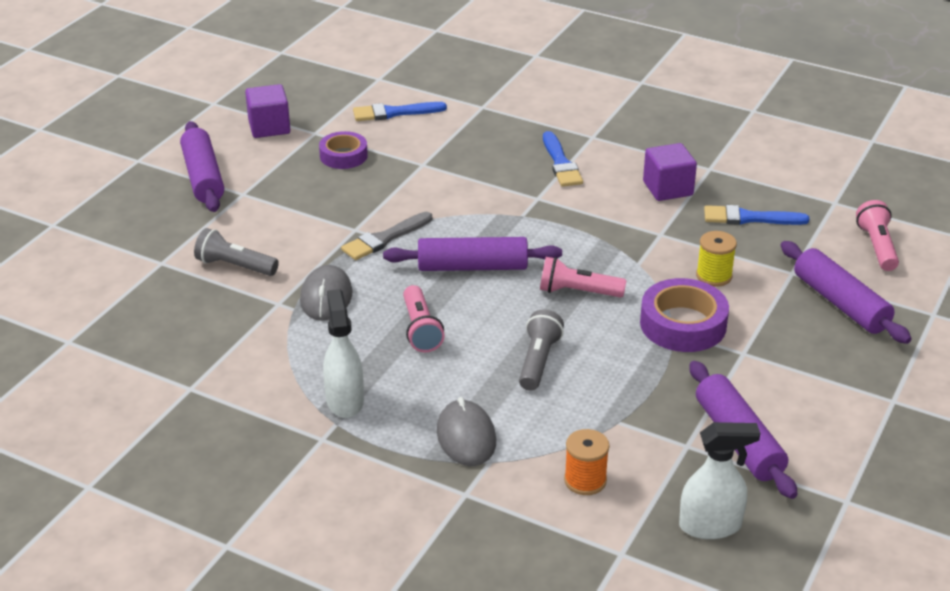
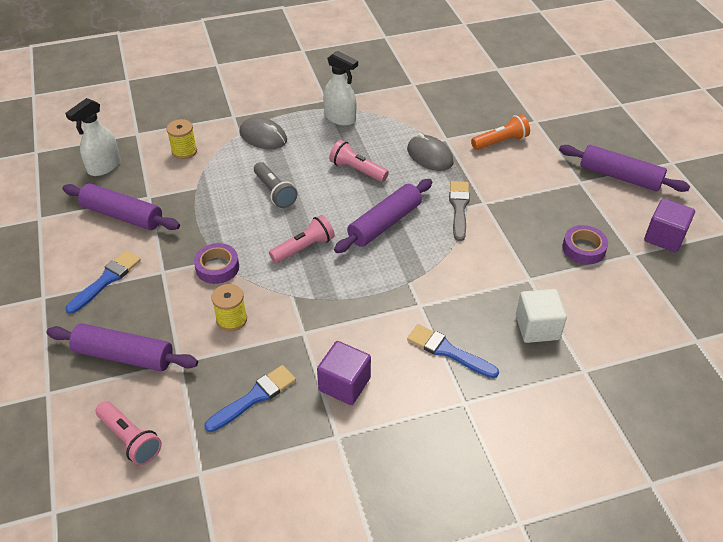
camera: 135 degrees right, 10 degrees up
(235, 266) = (501, 141): grey flashlight -> orange flashlight
(394, 113) = (624, 312): blue brush -> blue brush (106, 280)
(472, 139) = (537, 327): none -> white cube
(585, 480) = (184, 151): orange spool -> yellow spool
(683, 324) = (217, 267): purple tape -> purple tape, size x0.65

